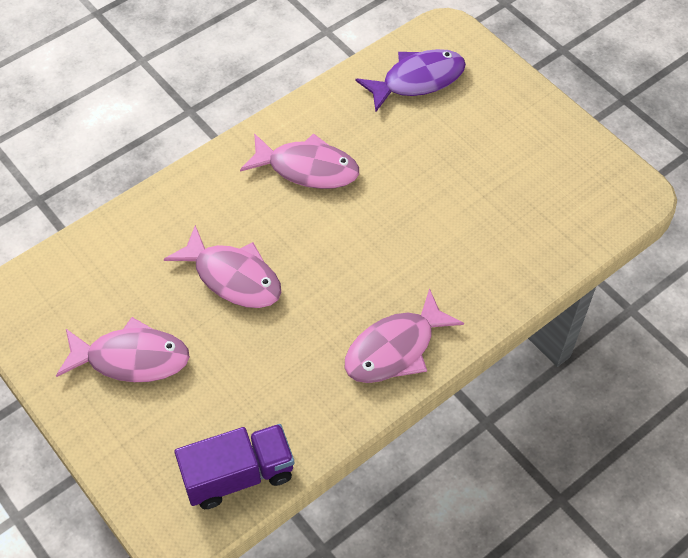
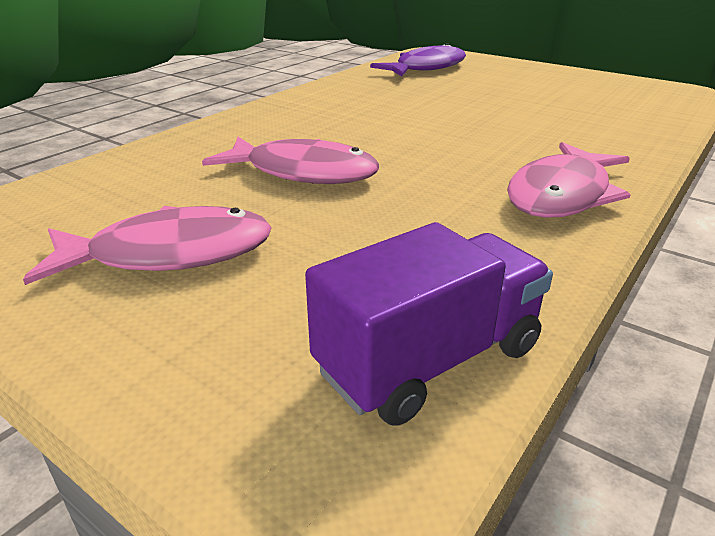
camera: 15 degrees left, 25 degrees down
(307, 168) = (352, 108): pink fish -> none

